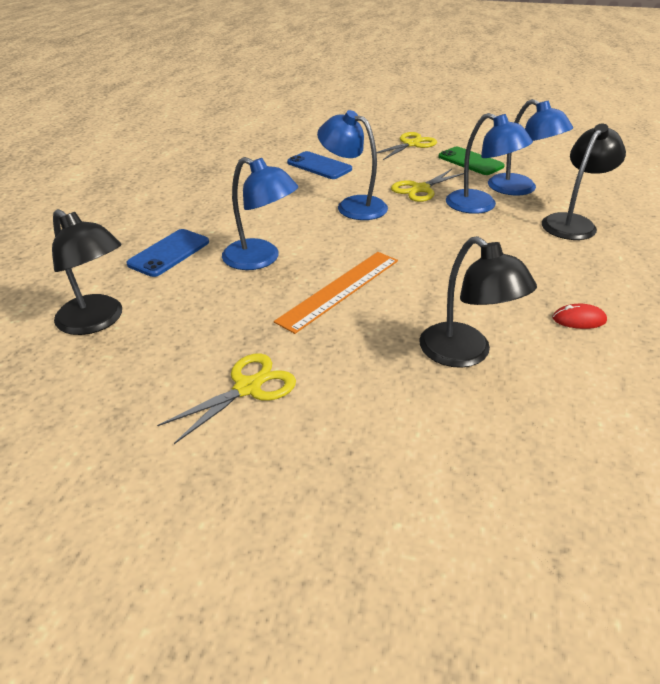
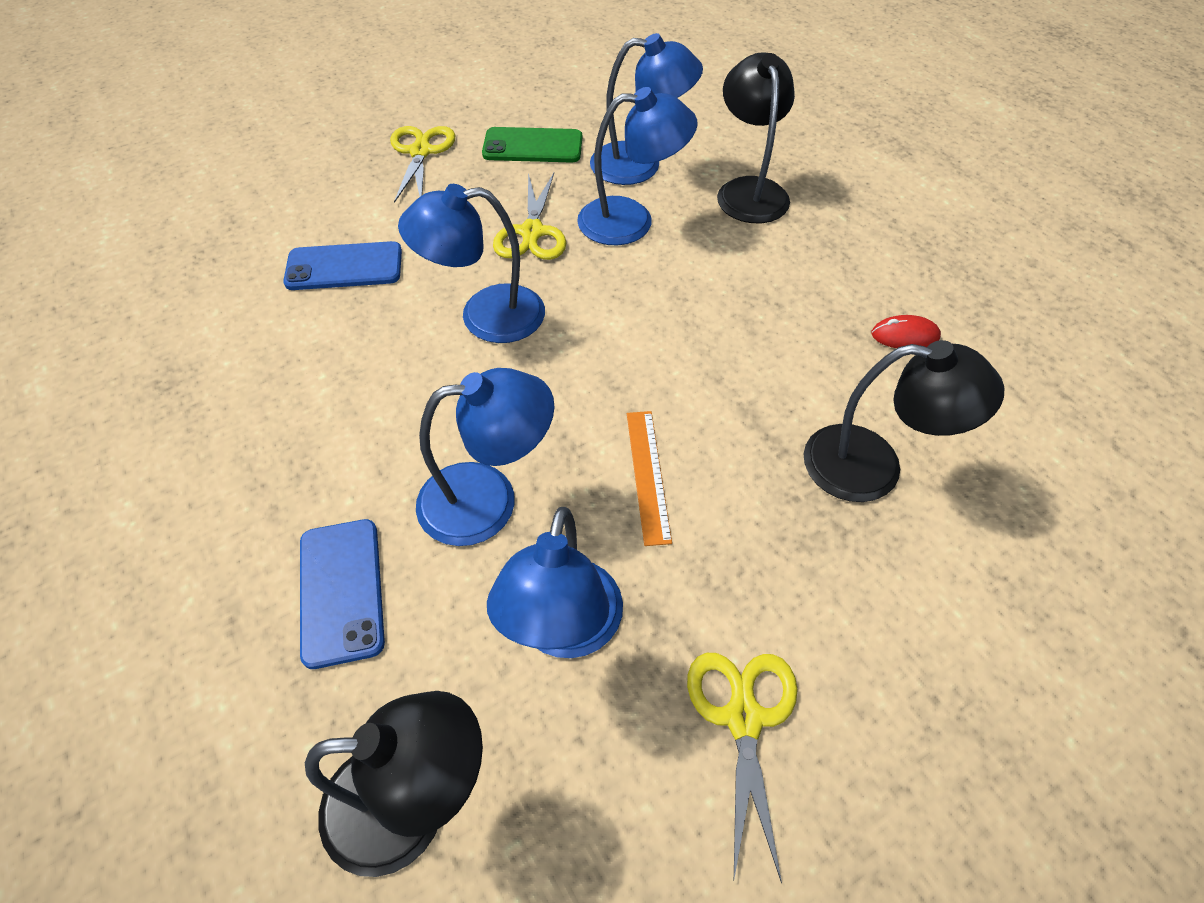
camera: 45 degrees left, 15 degrees up
(224, 313) = (563, 631): none -> blue lamp
(340, 290) = (648, 475): orange ruler -> orange ruler, size x0.63
(579, 319) = (905, 335): red mouse -> red mouse turned 45 degrees clockwise

